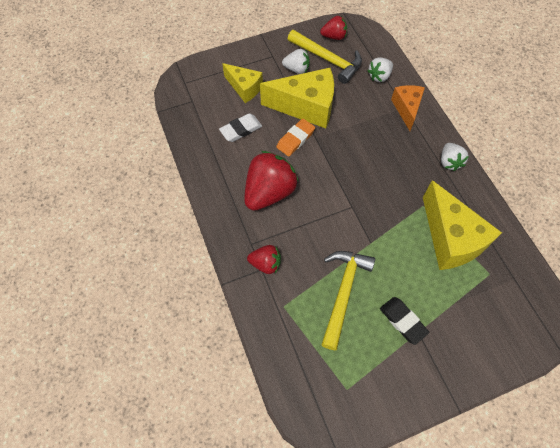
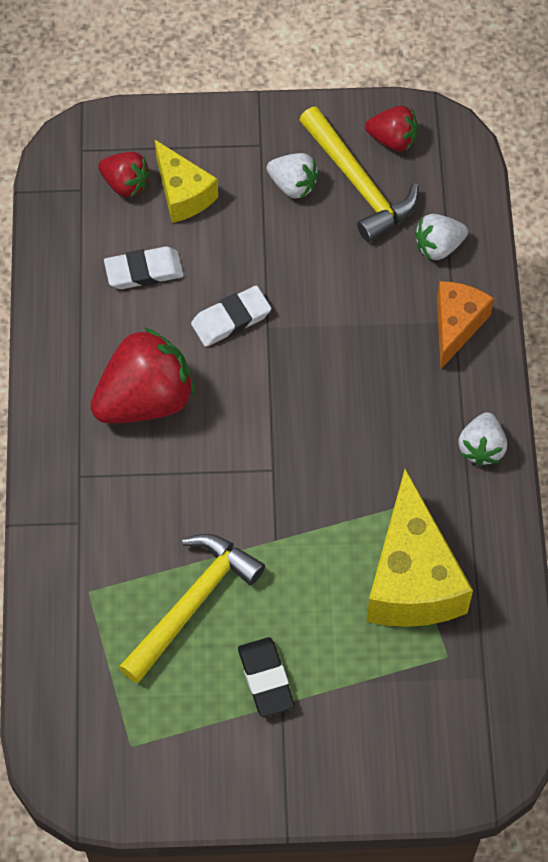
camera: 20 degrees right, 0 degrees up
(265, 264) = (89, 516): red strawberry -> red strawberry (125, 184)
(295, 139) = (231, 319): orange eraser -> white eraser
(306, 107) = (277, 265): yellow cheese -> none

